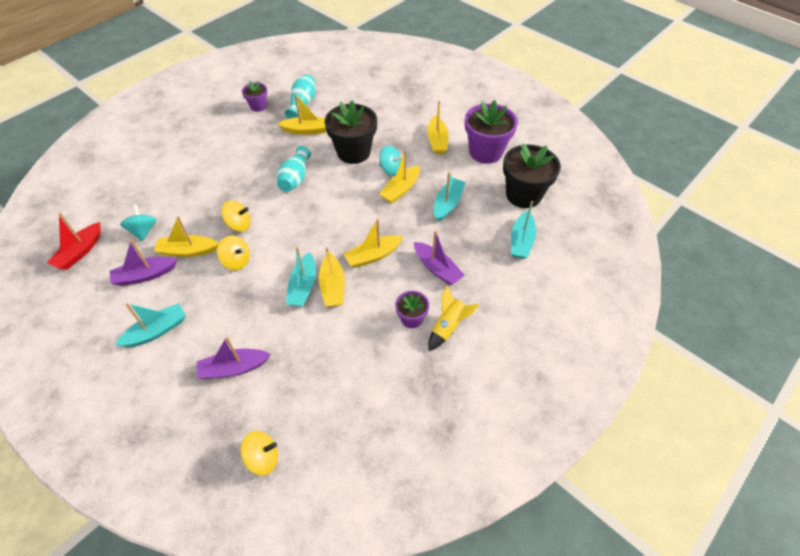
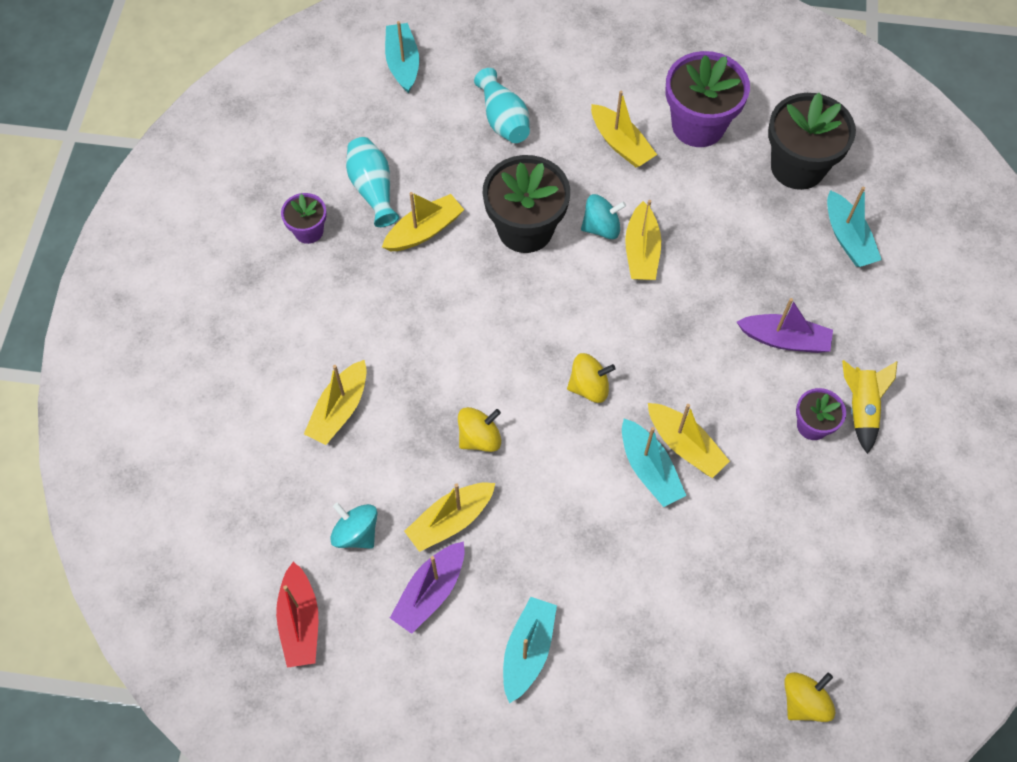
camera: 35 degrees left, 10 degrees up
(234, 368) = (670, 628): purple boat -> none
(236, 261) = (531, 491): yellow spinning top -> yellow spinning top (589, 387)
(295, 179) = (485, 320): turquoise vase -> turquoise vase (503, 119)
(373, 256) = (694, 371): yellow boat -> yellow boat (339, 409)
(447, 204) = (718, 237): turquoise boat -> turquoise boat (403, 63)

